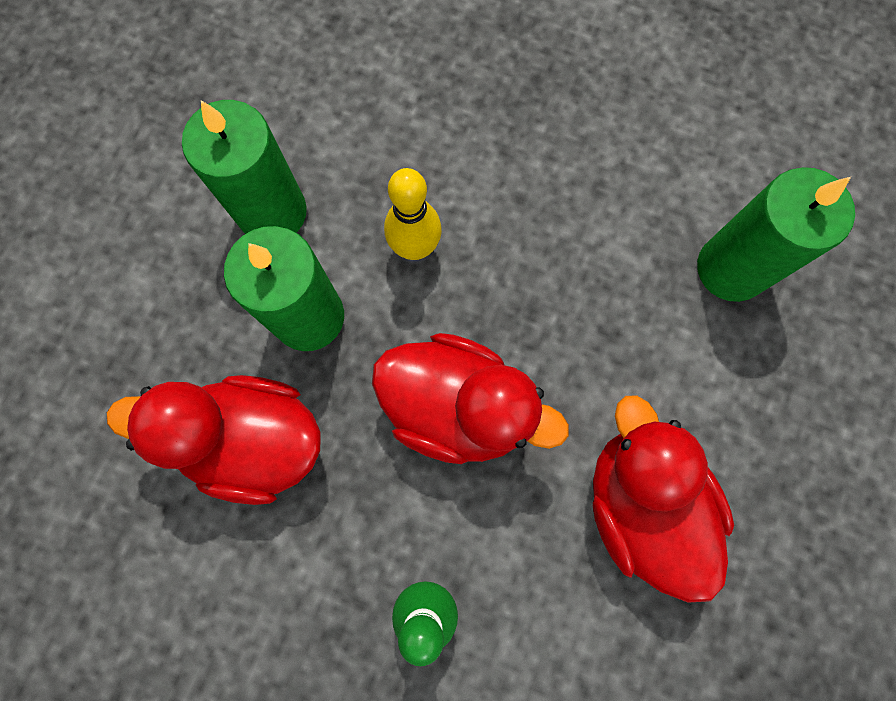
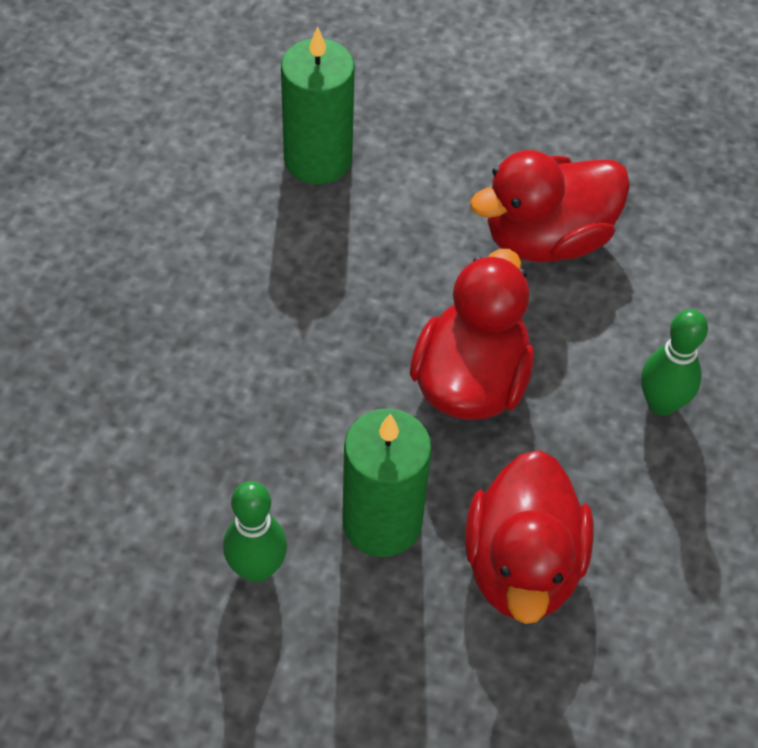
camera: 95 degrees left, 20 degrees down
(272, 212) = (257, 568): green candle -> green bowling pin
(415, 247) = (299, 422): yellow bowling pin -> none

